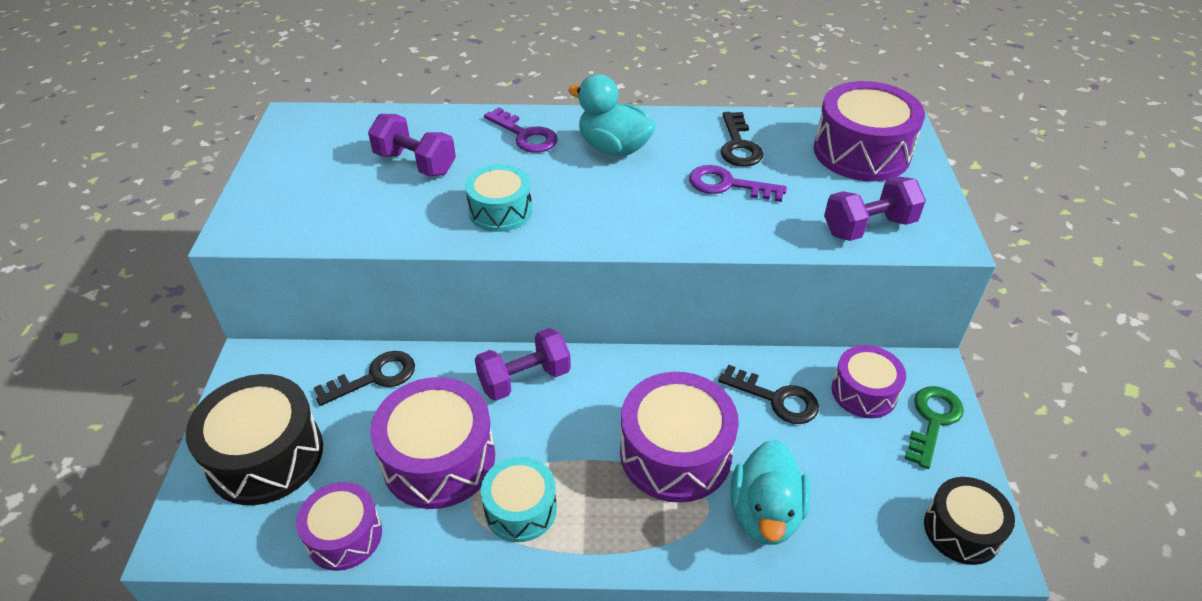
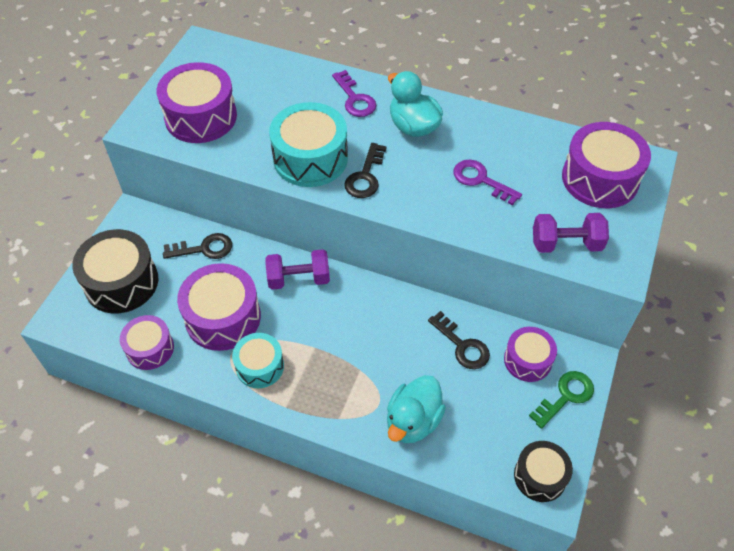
camera: 20 degrees right, 10 degrees up
(415, 163) = (269, 103): purple dumbbell -> none
(500, 211) = (310, 158): turquoise drum -> turquoise drum, size x1.63
(675, 453) = (374, 362): purple drum -> purple drum (201, 117)
(739, 145) = (507, 148): black key -> black key (365, 176)

